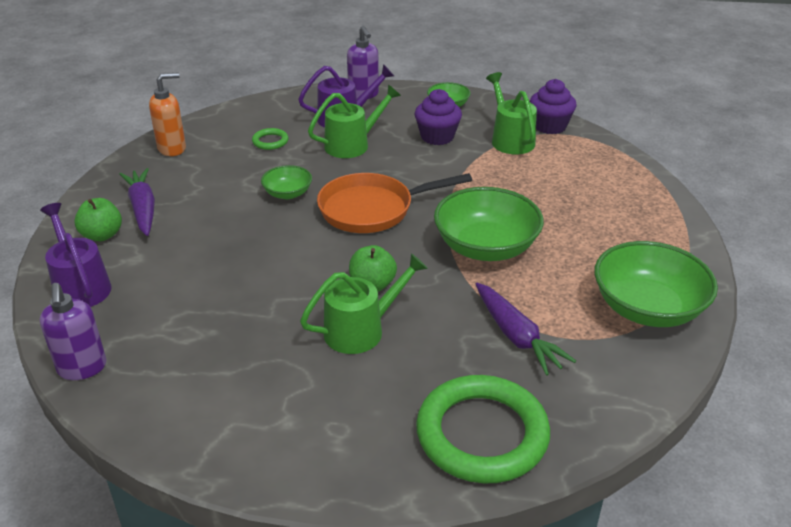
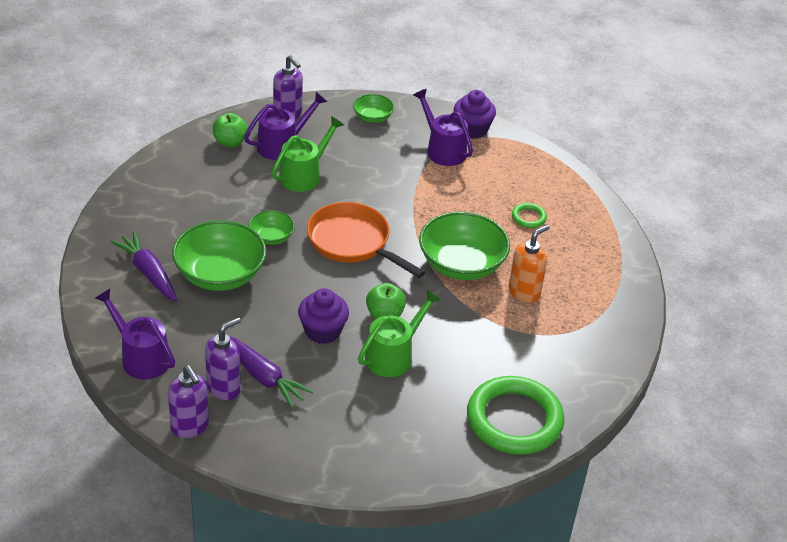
camera: 20 degrees left, 5 degrees up
(102, 235) = (128, 306): green apple -> green apple (230, 142)
(147, 332) = (224, 388): none -> purple soap dispenser
(172, 149) = (136, 204): orange soap dispenser -> orange soap dispenser (524, 292)
(270, 141) = (226, 182): green ring -> green ring (528, 217)
(372, 209) = (352, 242): orange pan -> orange pan turned 75 degrees clockwise
(437, 137) = (377, 155): purple cupcake -> purple cupcake (322, 331)
(510, 139) = (442, 149): green watering can -> purple watering can
(516, 336) = (512, 340): purple carrot -> purple carrot (263, 377)
(647, 308) = (601, 299): green bowl -> green bowl (220, 274)

